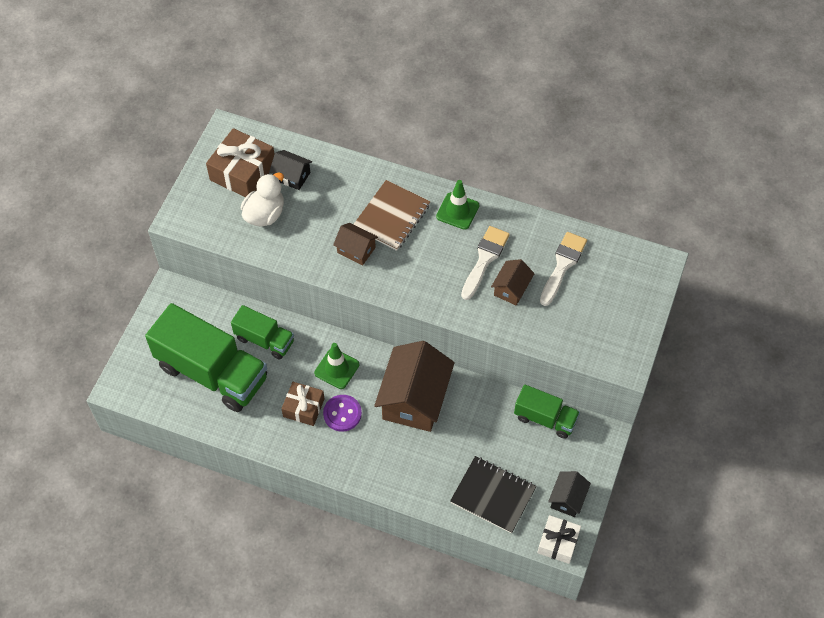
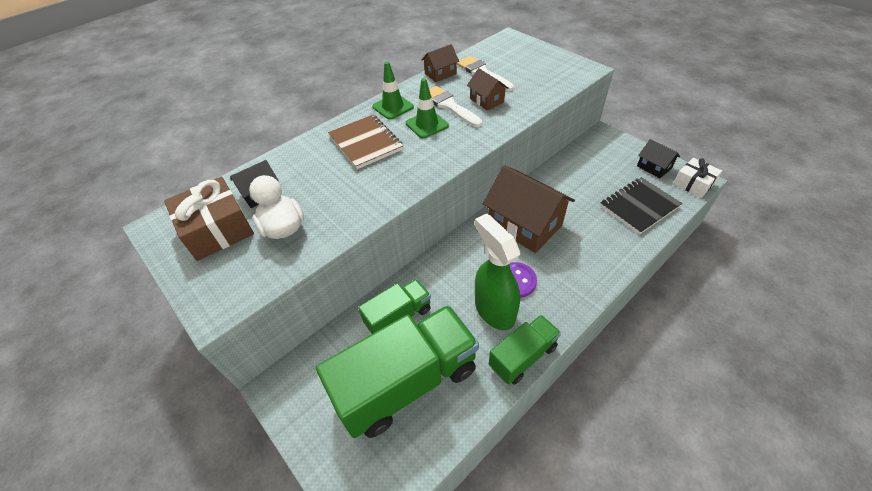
camera: 60 degrees left, 10 degrees down
(303, 408) = (494, 310): brown gift -> green spray bottle
(337, 369) = (465, 268): green traffic cone -> green traffic cone (427, 124)
(356, 250) = (381, 174): brown house -> brown house (440, 74)
(545, 418) = (577, 157): green truck -> green truck (522, 356)

